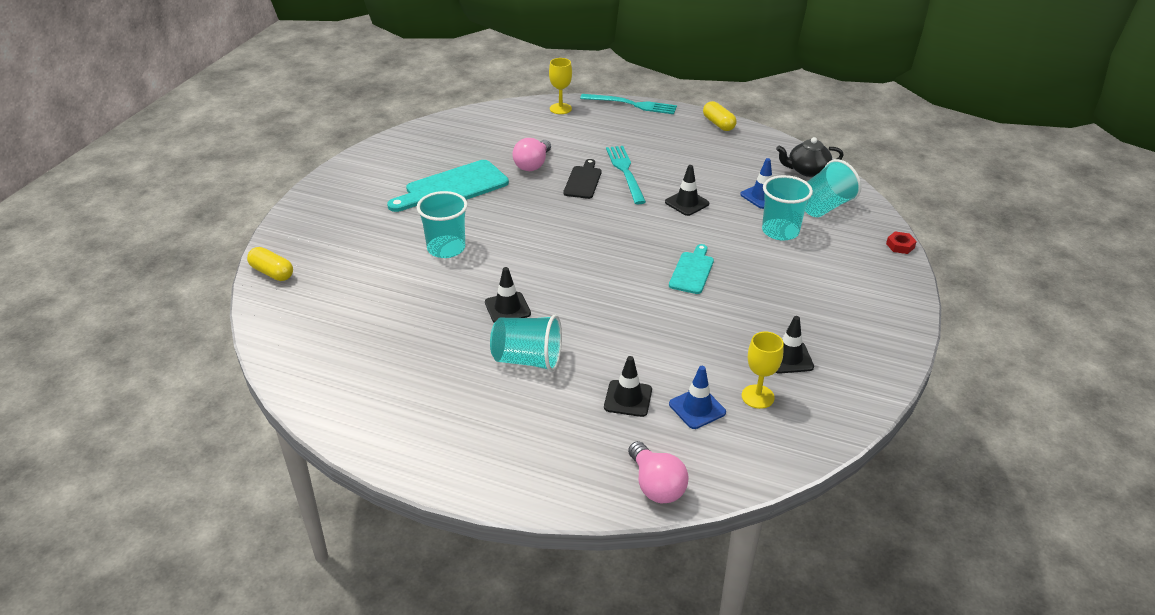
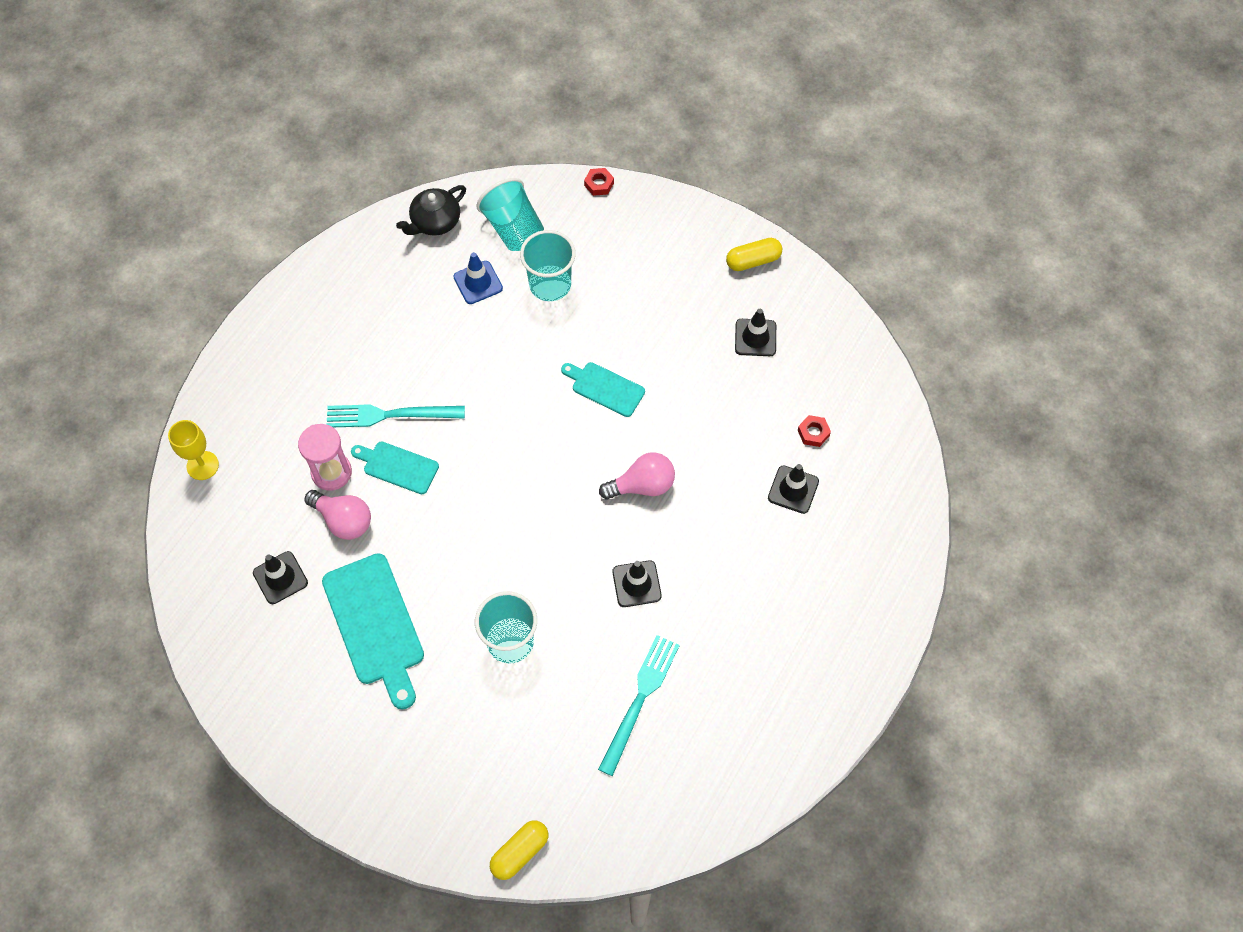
camera: 80 degrees left, 25 degrees up
(527, 360) = (724, 573): turquoise cup -> none
(570, 155) = (331, 472): none -> pink hourglass
(583, 181) = (397, 466): black cutting board -> turquoise cutting board
(631, 104) = (218, 374): turquoise fork -> turquoise fork (640, 700)
(656, 485) = (904, 488): pink light bulb -> pink light bulb (642, 485)
(687, 203) = (473, 363): black traffic cone -> black traffic cone (280, 578)
(697, 408) = (813, 433): blue traffic cone -> red nut
(718, 124) = (301, 285): yellow capsule -> yellow capsule (753, 261)
(757, 396) = (804, 378): yellow goblet -> none
(807, 170) = (435, 222): black teapot -> black teapot turned 45 degrees clockwise

